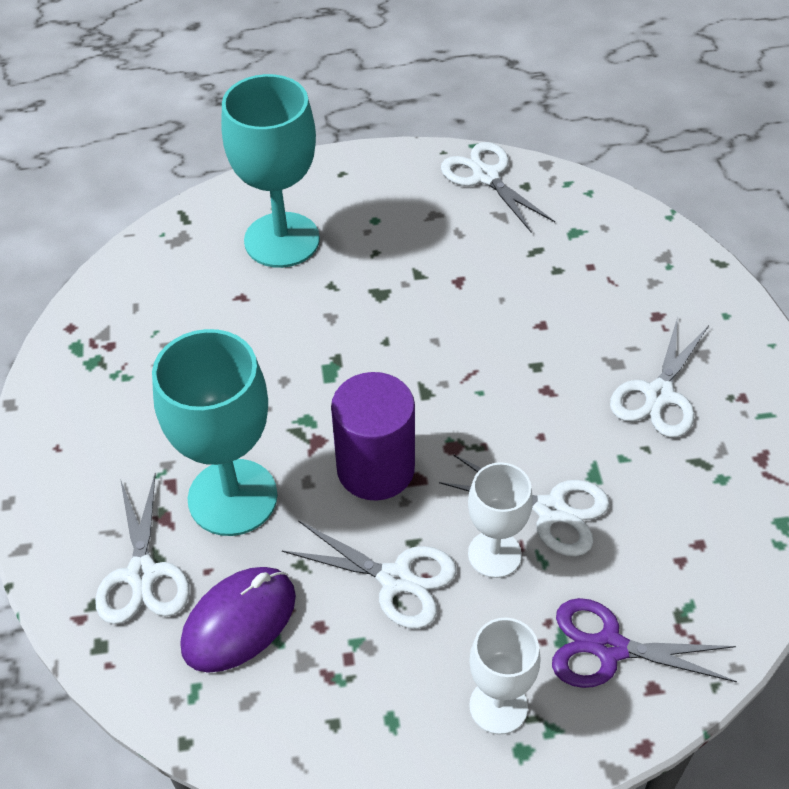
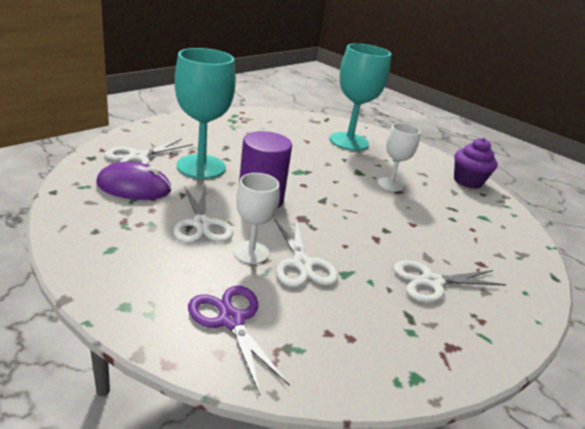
camera: 45 degrees right, 20 degrees down
(486, 176) = (467, 181): white scissors -> purple cupcake
(498, 706) = (150, 286): white goblet -> white goblet (390, 184)

